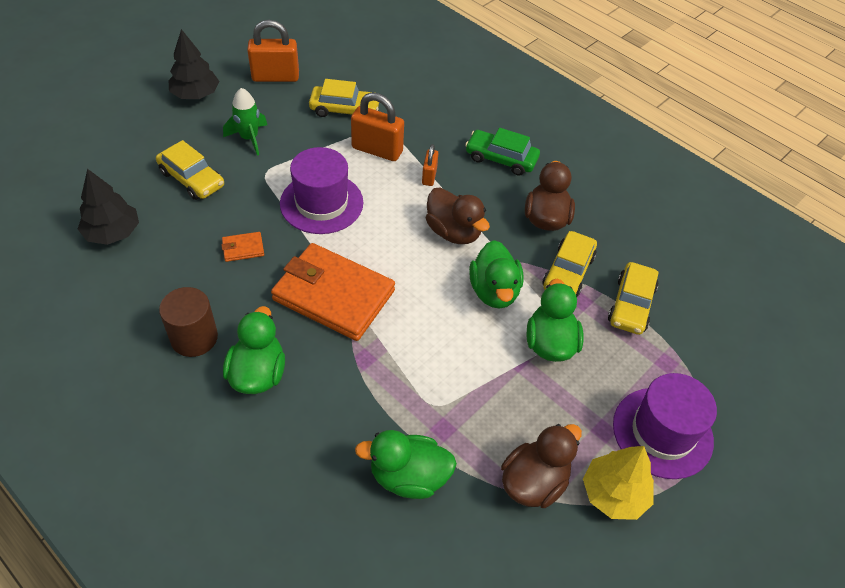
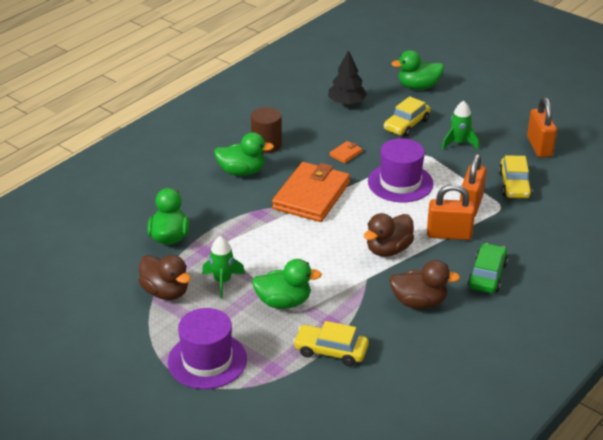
camera: 90 degrees right, 15 degrees down
(196, 94) = (499, 114): black tree -> none
(243, 248) = (346, 154): orange wallet -> orange wallet turned 60 degrees clockwise
(429, 176) = (449, 234): orange padlock -> orange padlock, size x1.80
(494, 291) = (330, 272): green duck -> green duck (418, 86)
(510, 409) = (223, 281): none -> green rocket
(568, 272) = (359, 314): yellow car -> none
(614, 493) = (156, 331): yellow tree -> none

